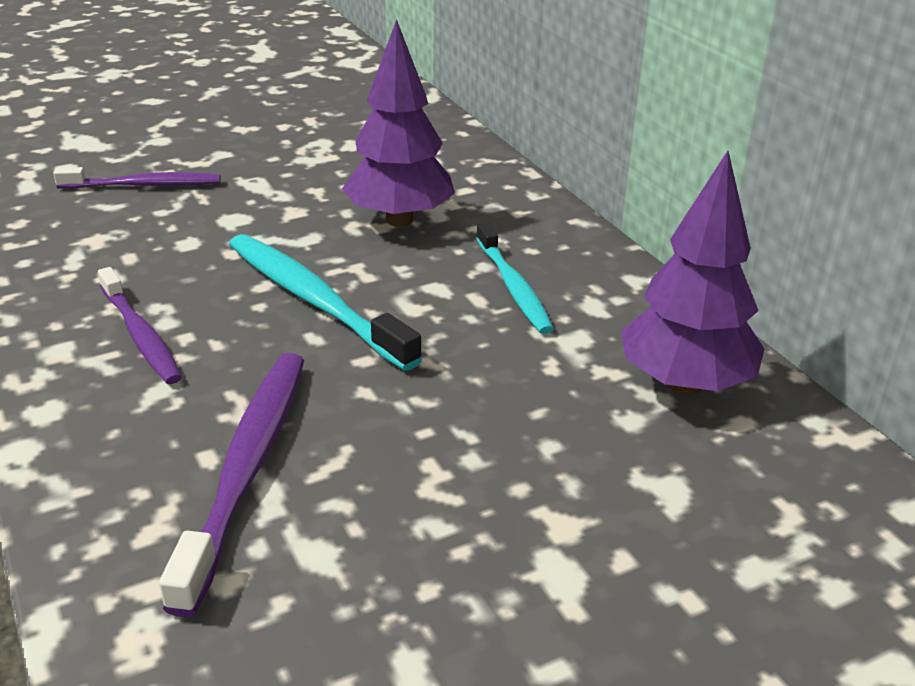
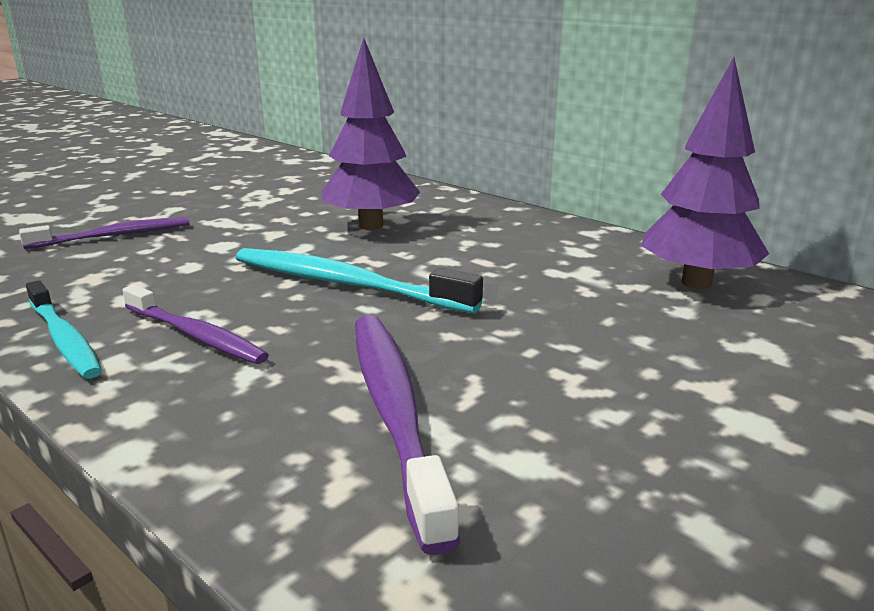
camera: 20 degrees left, 10 degrees down
(513, 286) = (504, 249): turquoise toothbrush -> turquoise toothbrush (64, 338)

